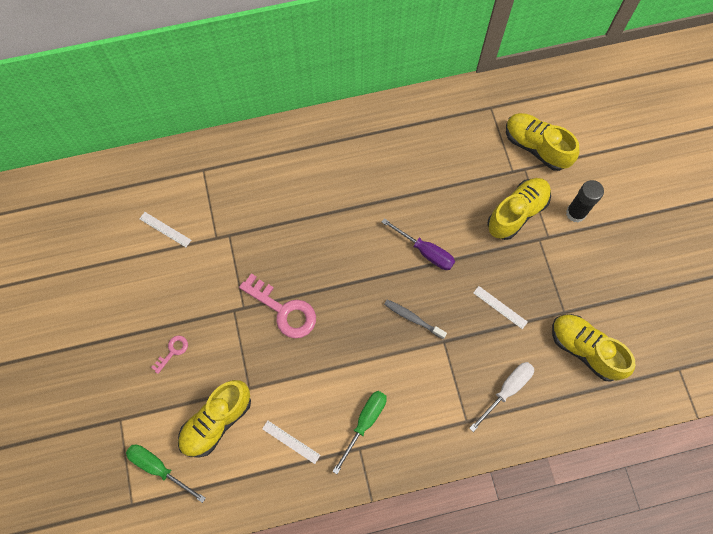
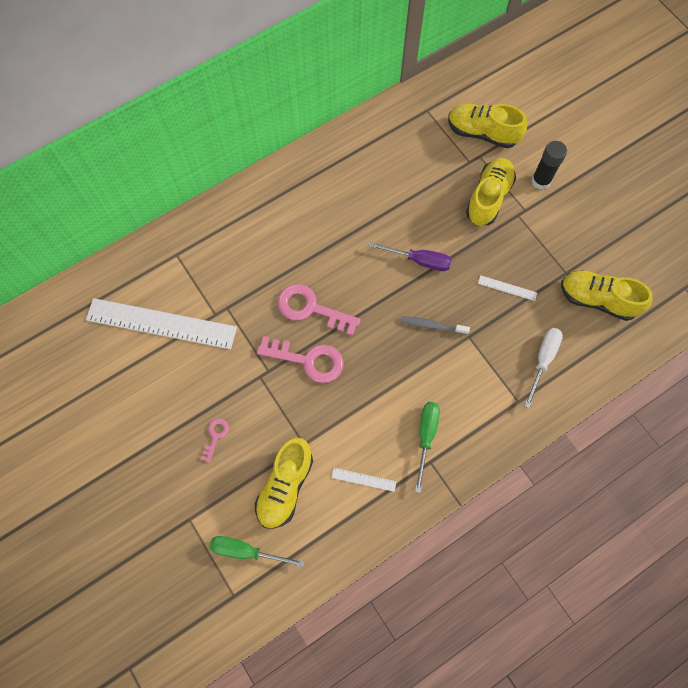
camera: 20 degrees left, 0 degrees up
(165, 229) = (161, 323): white ruler -> white ruler, size x2.50
(305, 263) = (311, 309): none -> pink key

